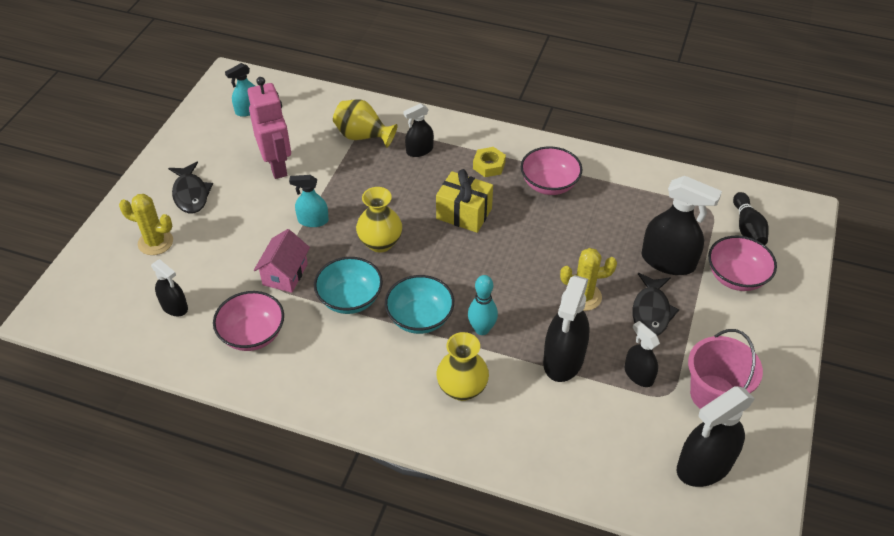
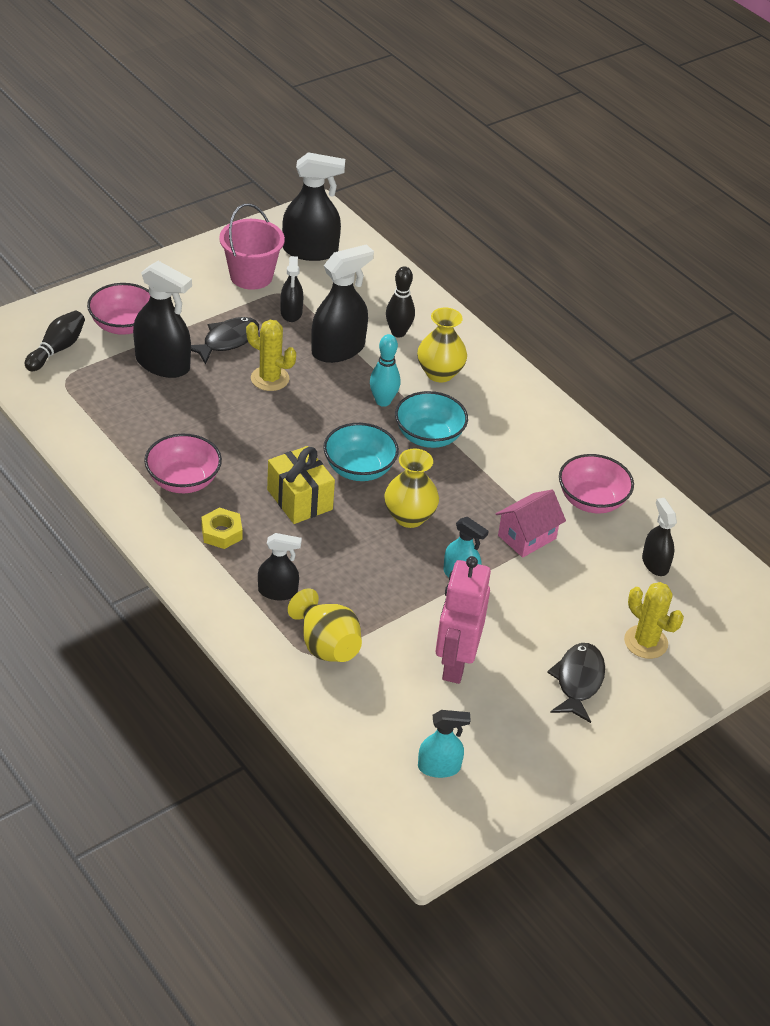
camera: 150 degrees left, 5 degrees down
(350, 299) = (479, 483): turquoise bowl -> turquoise bowl (359, 469)
(534, 412) = (398, 333): none -> black bowling pin
(668, 261) = (163, 364): black spray bottle -> black spray bottle turned 150 degrees clockwise

